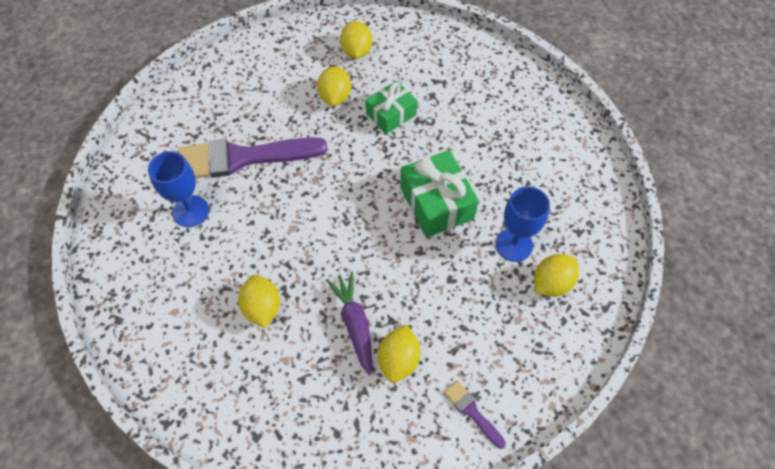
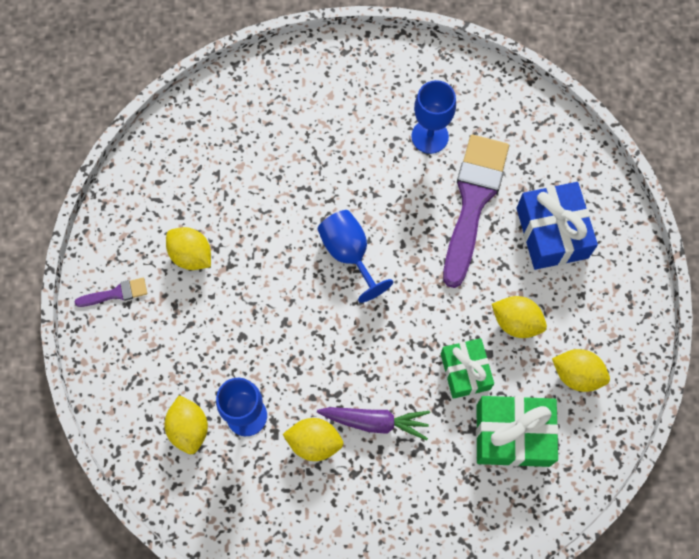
camera: 115 degrees right, 10 degrees up
(248, 98) = (552, 233): none -> blue gift
(262, 308) = (297, 164): yellow lemon -> yellow lemon (314, 442)
(333, 228) = (349, 254): none -> blue goblet
(354, 323) = (243, 233): purple carrot -> purple carrot (375, 422)
(436, 203) = (330, 364): green gift -> green gift (512, 435)

